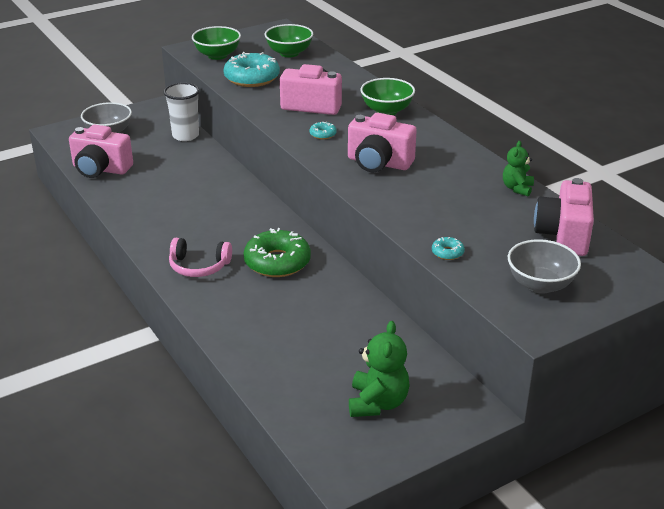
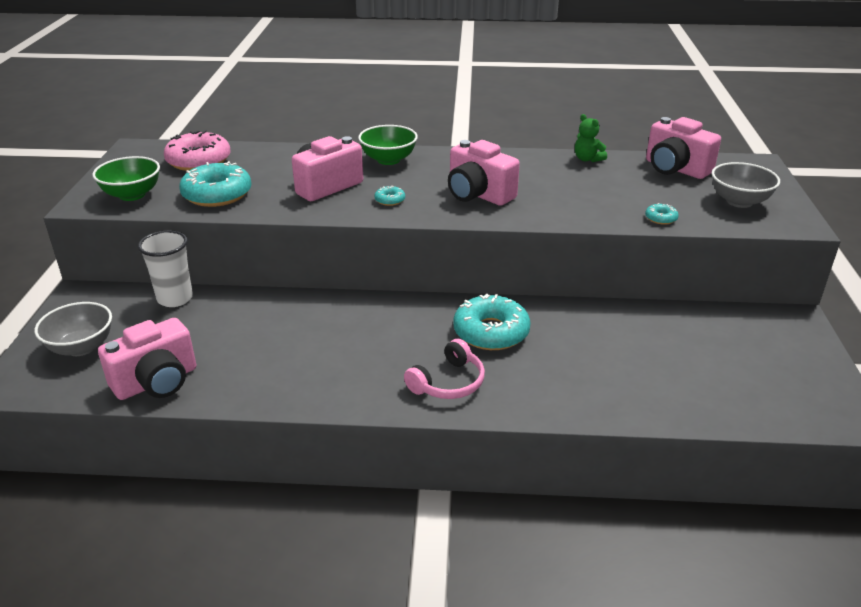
camera: 55 degrees left, 0 degrees up
(277, 262) = (491, 332): green donut -> turquoise donut
(289, 53) = (199, 161): green bowl -> pink donut
(377, 403) = (758, 361): green teddy bear -> none
(378, 163) = (478, 194): pink camera -> pink camera turned 75 degrees clockwise

